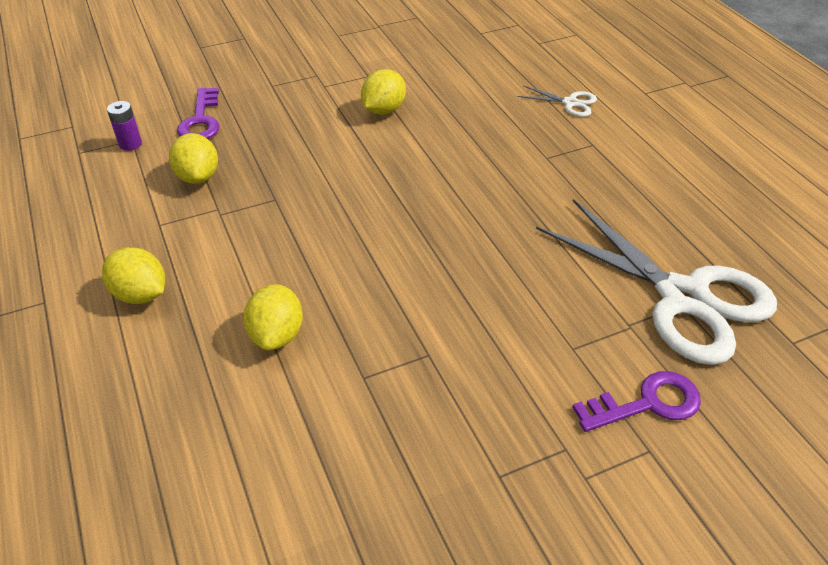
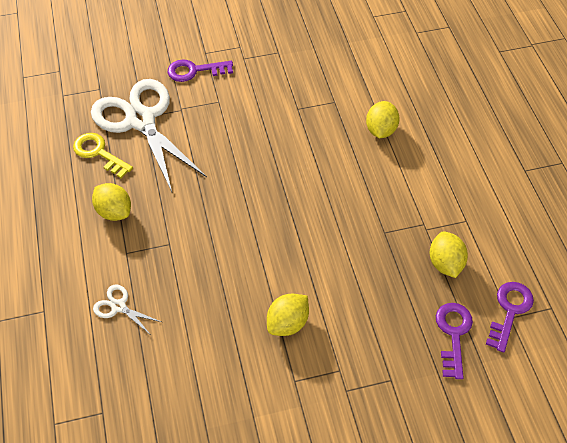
camera: 170 degrees left, 10 degrees up
(130, 144) = (509, 311): purple battery -> purple key
(140, 294) = (465, 167): yellow lemon -> yellow lemon (114, 211)
(709, 242) = (99, 153): none -> yellow key

